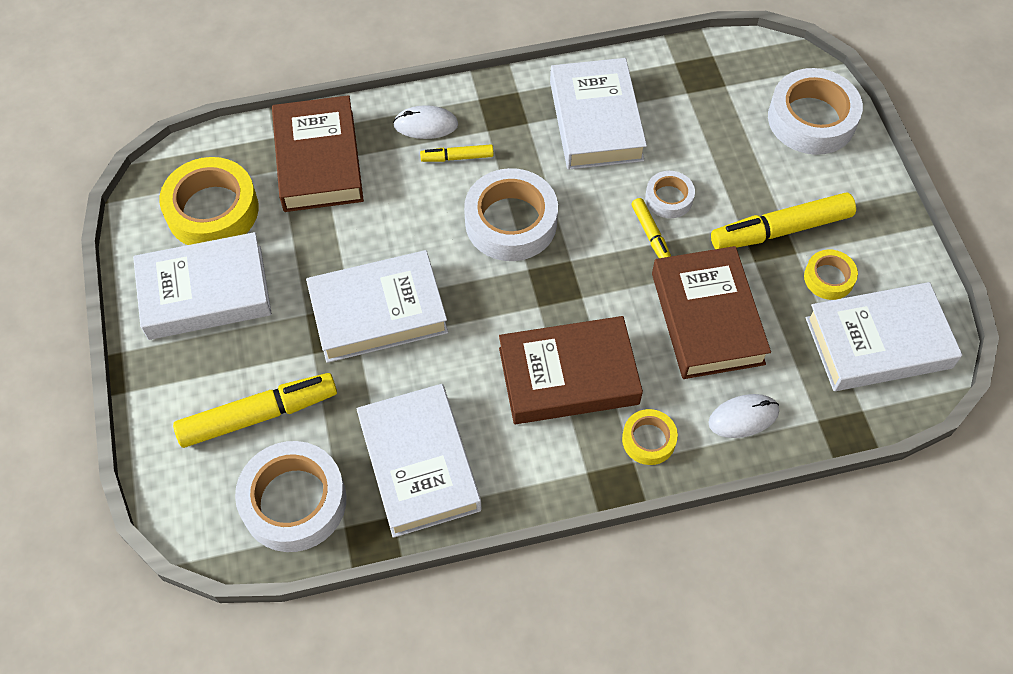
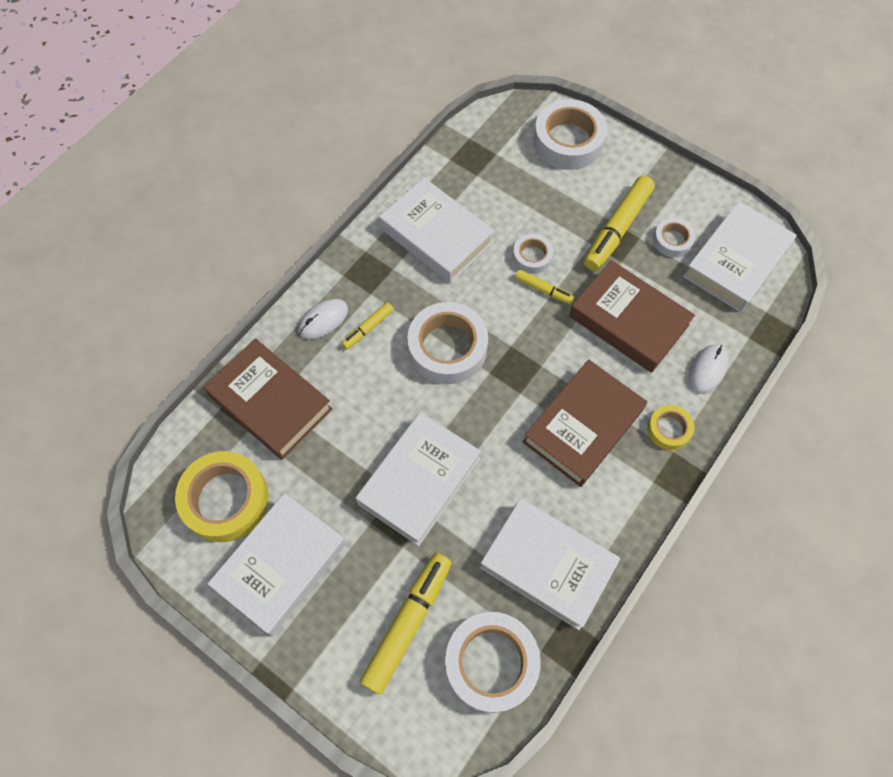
camera: 40 degrees left, 5 degrees up
(828, 278) = (672, 240): yellow tape -> white tape

